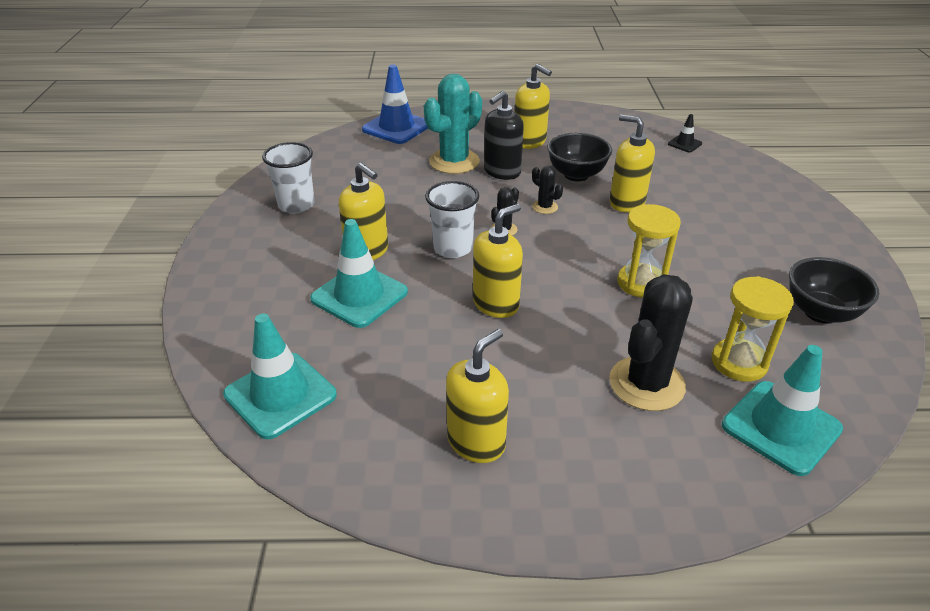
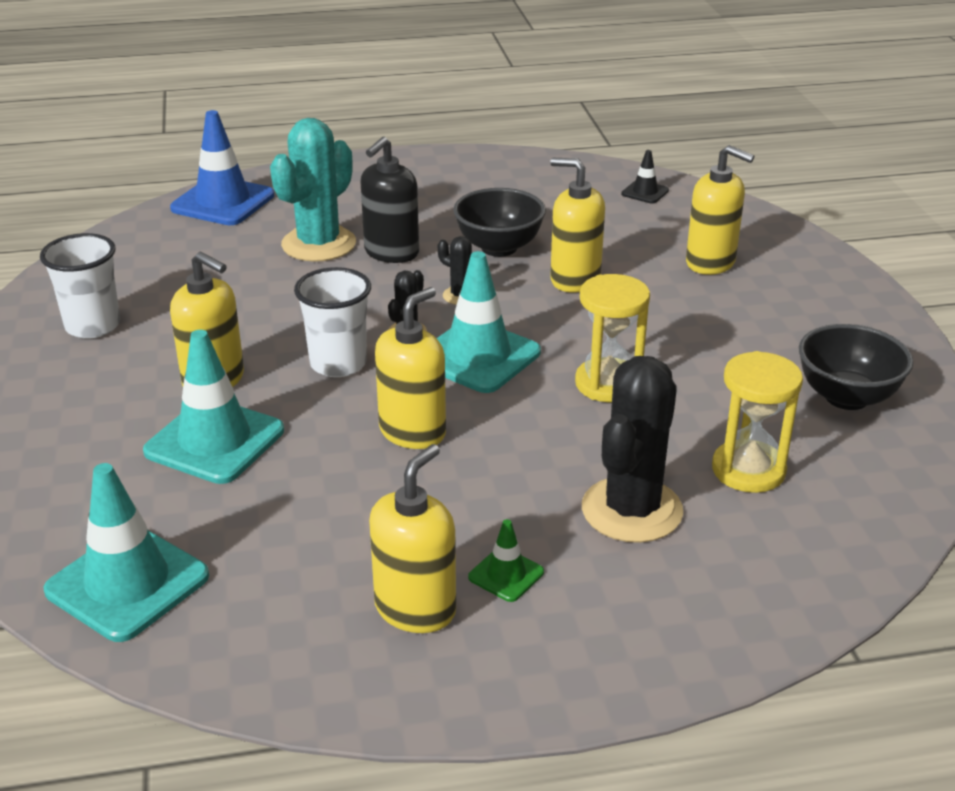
camera: 10 degrees left, 5 degrees down
(530, 142) = (425, 207): yellow soap dispenser -> yellow soap dispenser (711, 263)
(546, 424) = (506, 575): none -> green traffic cone
(781, 427) = (809, 542): turquoise traffic cone -> turquoise traffic cone (478, 356)

